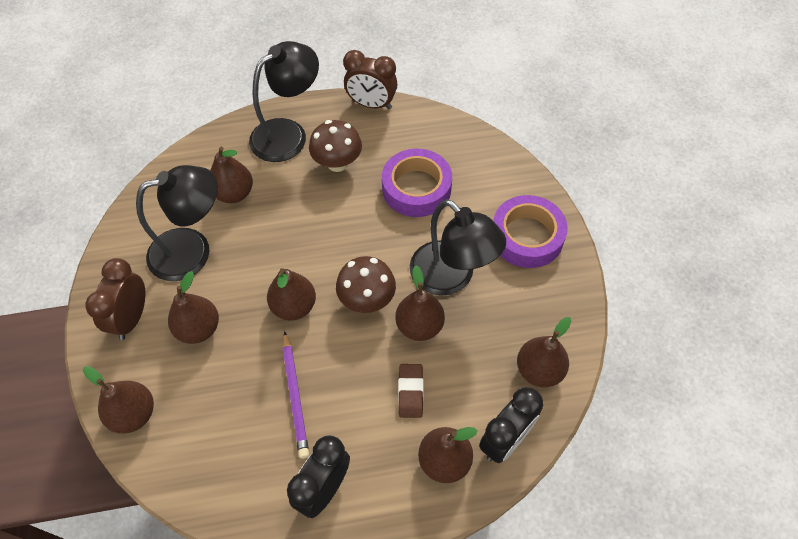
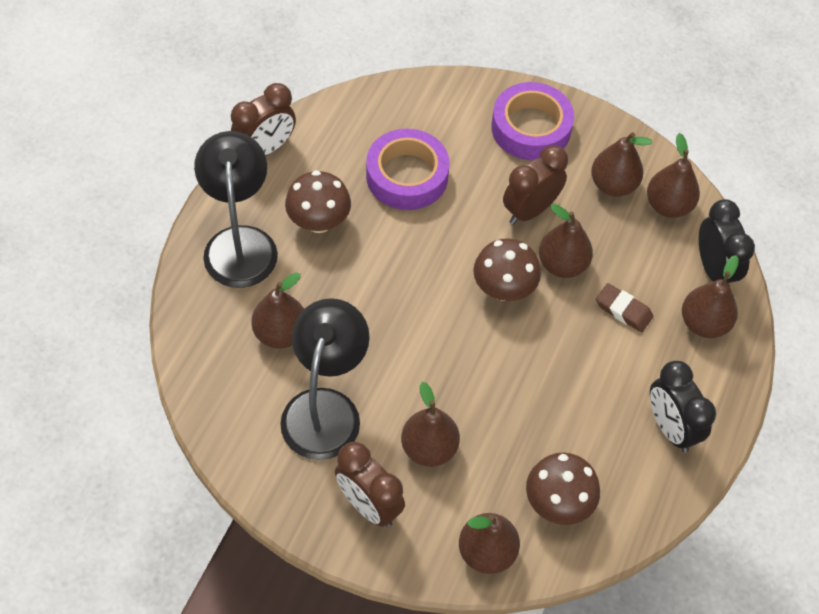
camera: 60 degrees left, 0 degrees up
(203, 440) = (558, 503): none -> brown mushroom
(294, 306) = (465, 352): brown pear -> brown pear (613, 185)
(295, 396) = (564, 402): purple pencil -> none
(451, 278) = (530, 210): black lamp -> brown clock

